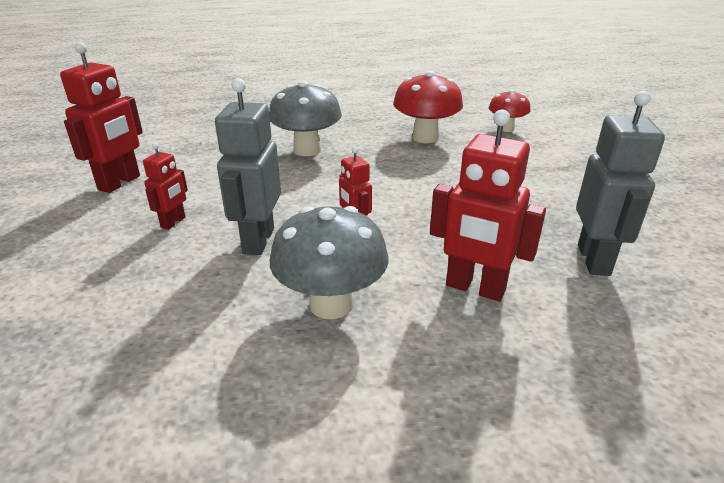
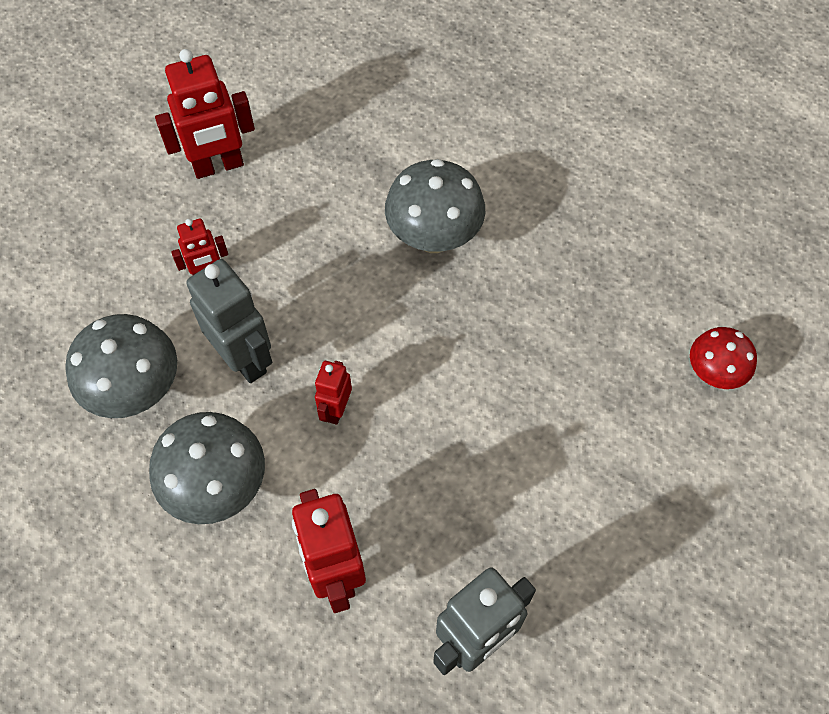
camera: 45 degrees right, 30 degrees up
(188, 299) = (136, 390): none -> grey mushroom
(258, 241) = (244, 359): grey robot -> grey robot turned 90 degrees clockwise
(425, 138) = (589, 313): red mushroom -> none

